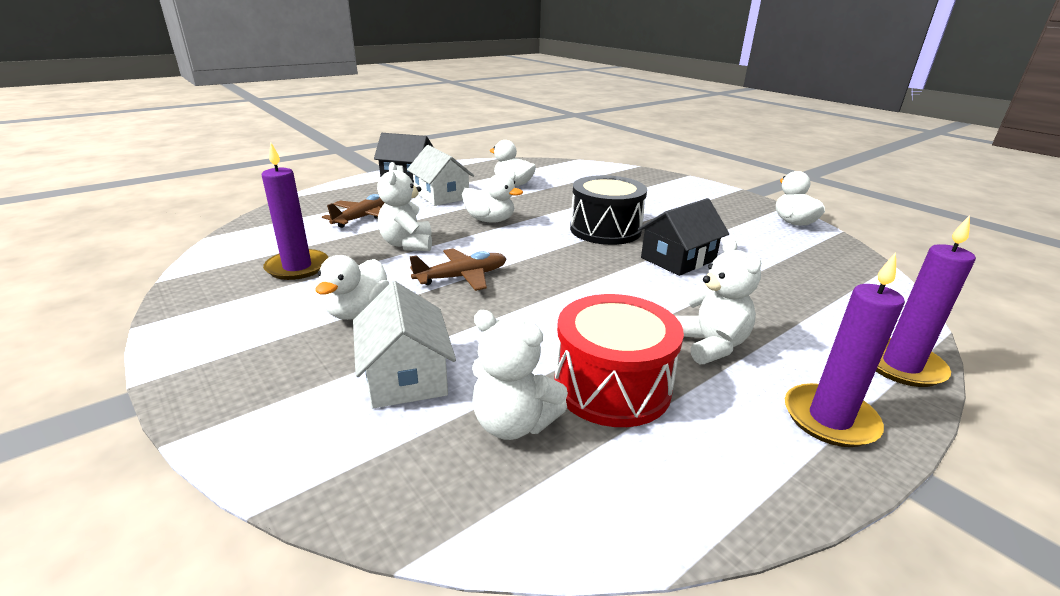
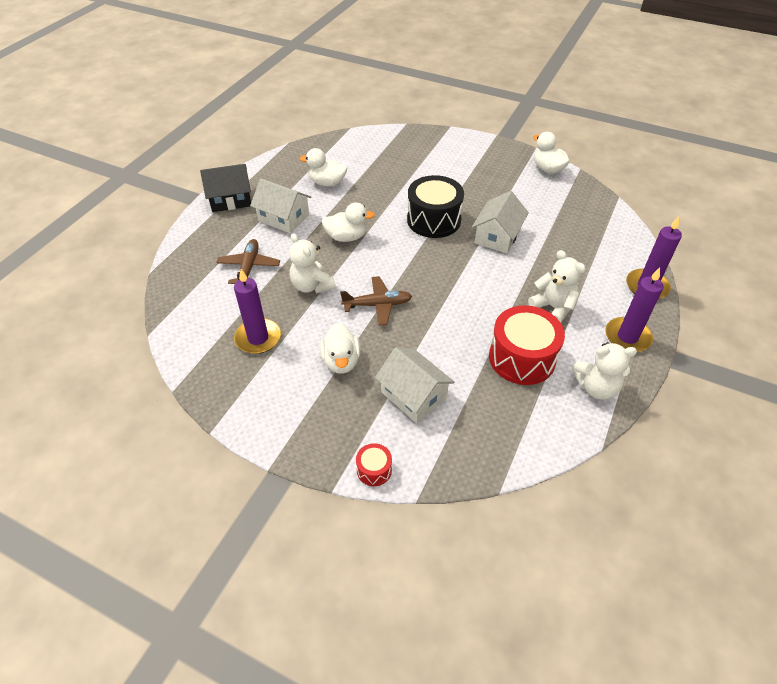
camera: 25 degrees left, 20 degrees up
(245, 443) = (374, 470): none -> red drum
(462, 277) = (378, 305): brown plane -> brown plane turned 45 degrees clockwise
(513, 423) = (491, 401): white teddy bear -> white teddy bear (596, 387)
(678, 259) = (497, 236): black house -> white house

